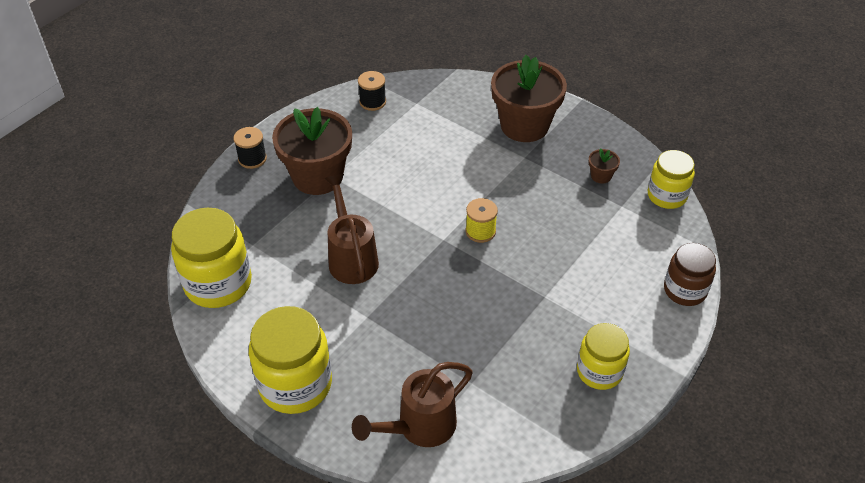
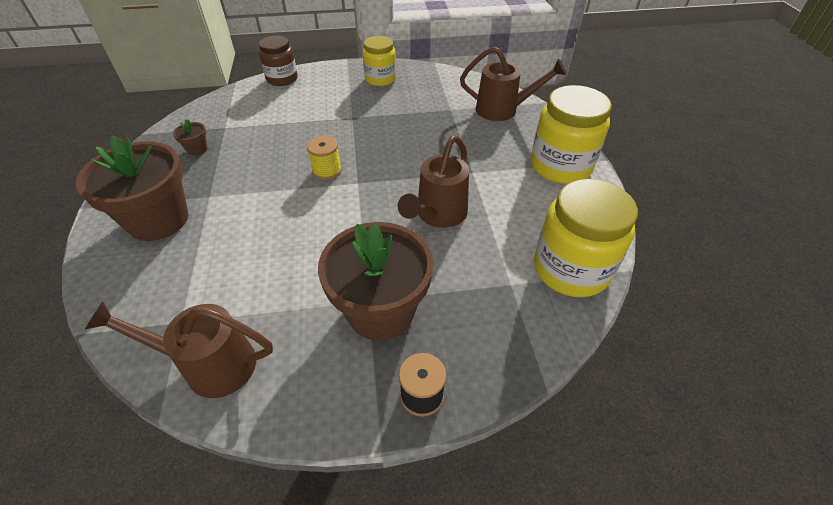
camera: 135 degrees left, 0 degrees up
(372, 102) = (210, 365): black spool -> brown watering can
(666, 196) = (193, 115): yellow jar -> none

